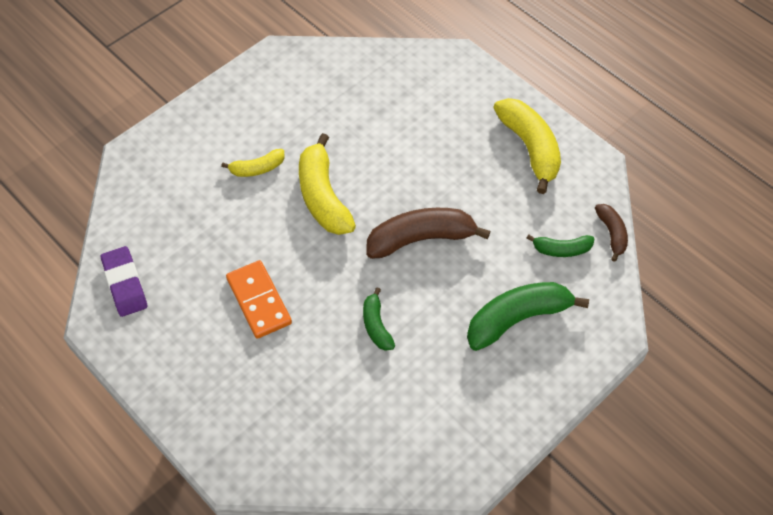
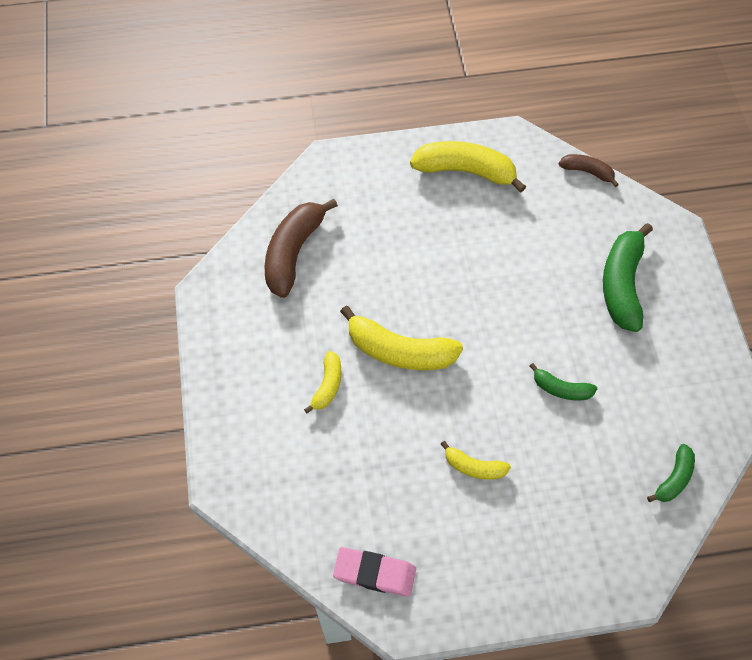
camera: 55 degrees left, 5 degrees up
(125, 284) = (374, 573): purple eraser -> pink eraser
(258, 301) = (474, 467): orange domino -> yellow banana
(421, 239) = (498, 303): brown banana -> brown banana (293, 252)
(561, 249) = (578, 213): green banana -> green banana (673, 479)

